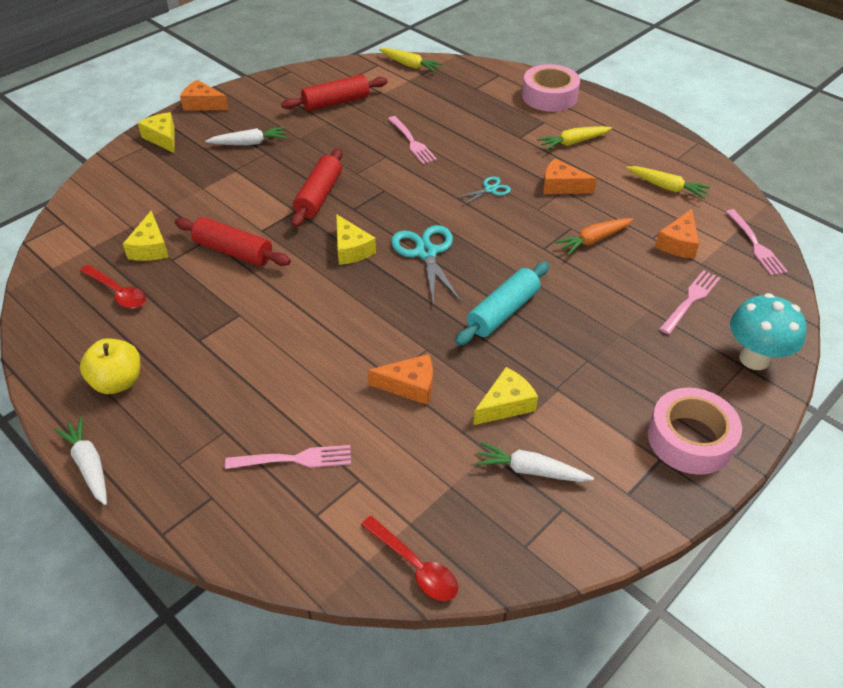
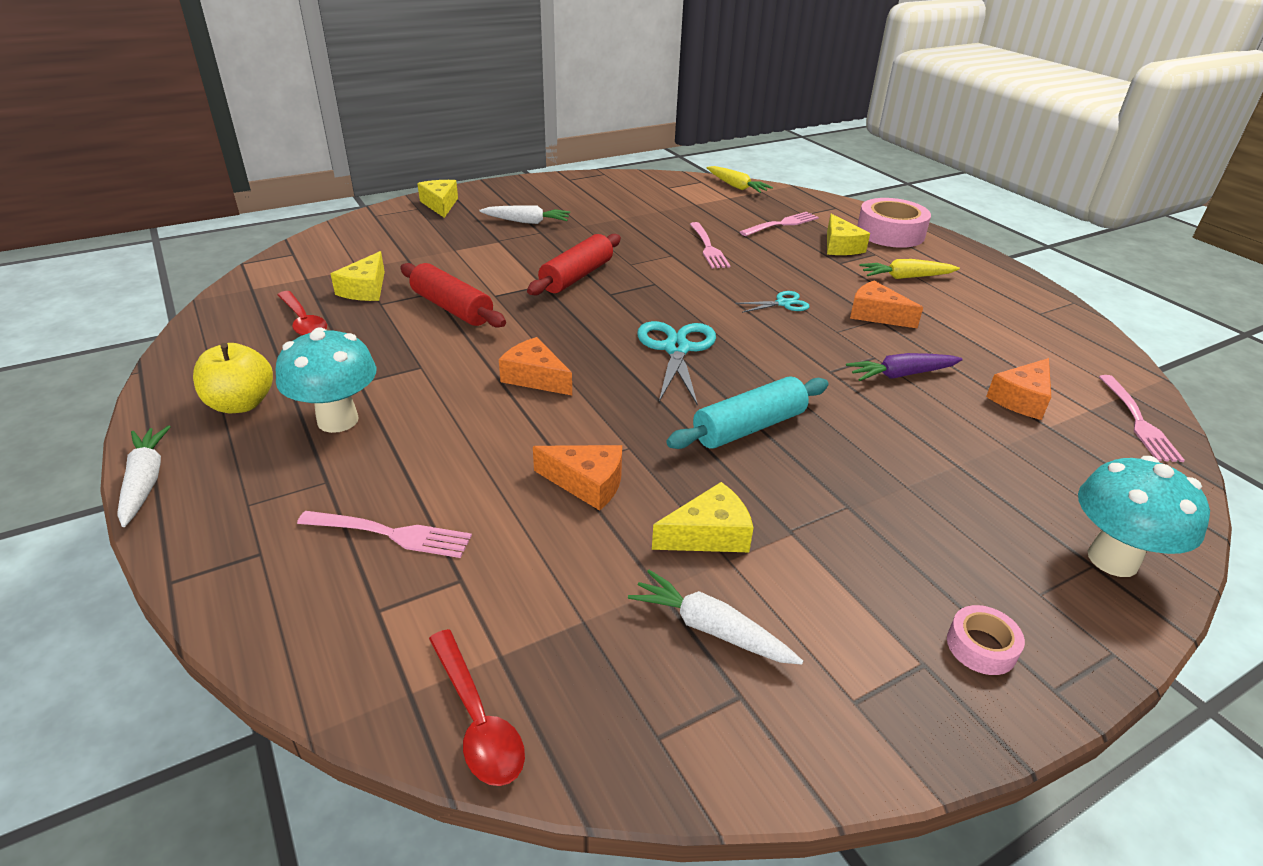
camera: 15 degrees right, 10 degrees down
(202, 378) = (338, 420): none -> turquoise mushroom
(203, 104) = (498, 185): orange cheese -> orange cheese (535, 377)
(336, 102) = (639, 204): red rolling pin -> none
(351, 249) = (587, 330): yellow cheese -> yellow cheese (840, 246)
(593, 240) = (901, 375): orange carrot -> purple carrot
(666, 187) = (1019, 339): yellow carrot -> none
(690, 300) = (1024, 466): pink fork -> pink fork (781, 224)
(690, 439) = (981, 646): pink tape -> pink tape, size x0.49

